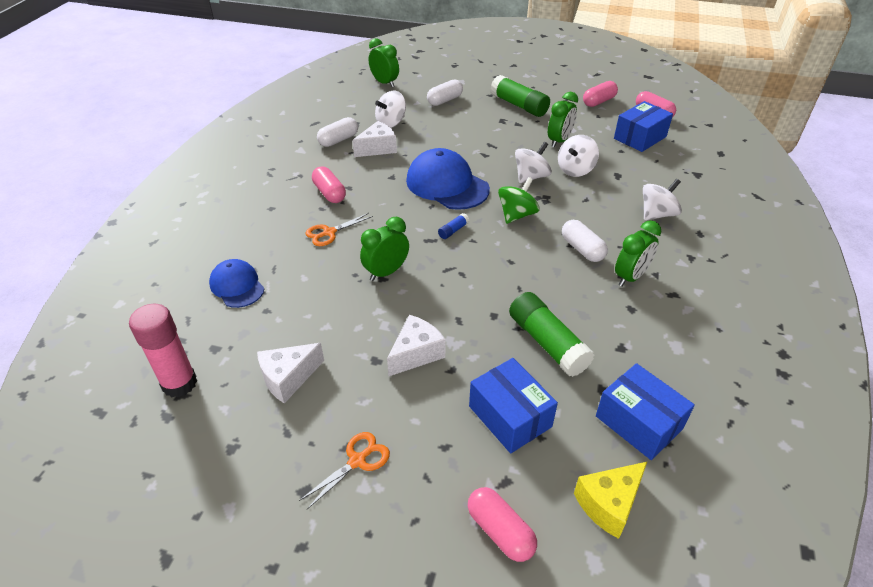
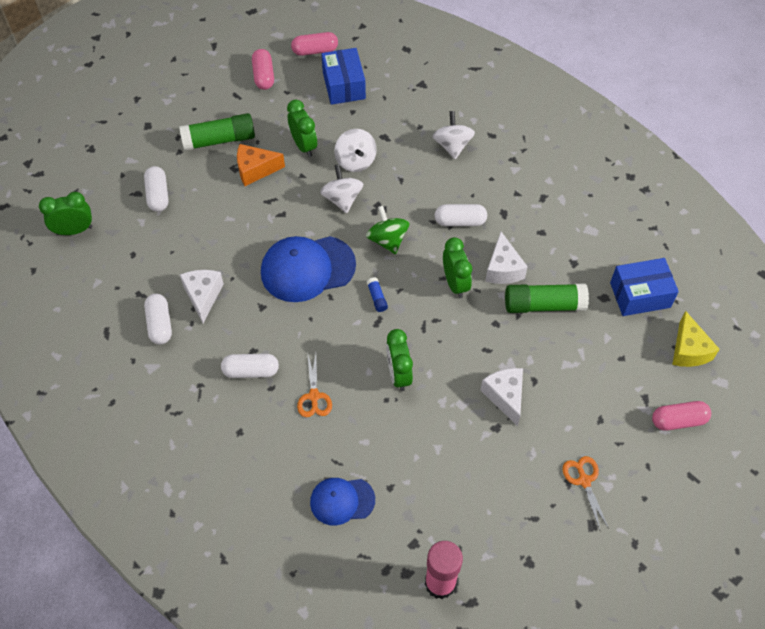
camera: 60 degrees left, 15 degrees up
(288, 378) = (480, 498): white cheese -> white cheese (503, 269)
(329, 193) = (251, 371): pink capsule -> white capsule
(391, 123) = (164, 263): white spinning top -> none
(510, 416) = (596, 366): blue box -> none
(511, 129) = (255, 170): none -> orange cheese
(630, 277) = (510, 211): green clock -> green clock (455, 283)

